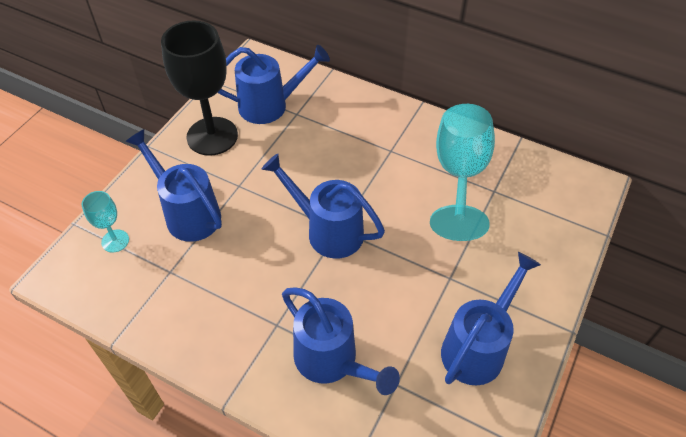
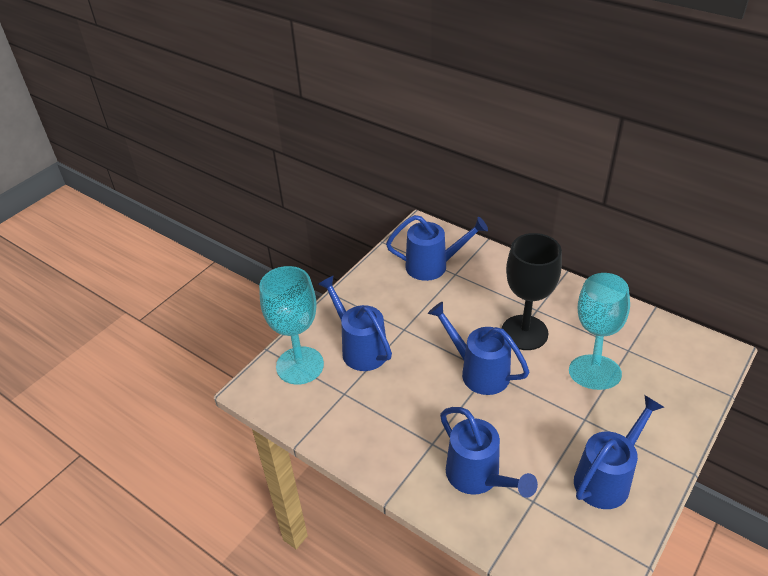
camera: 10 degrees right, 10 degrees down
(115, 241) = (300, 365): turquoise goblet -> turquoise goblet, size x2.11
(212, 136) = (382, 288): black goblet -> black goblet (524, 332)

